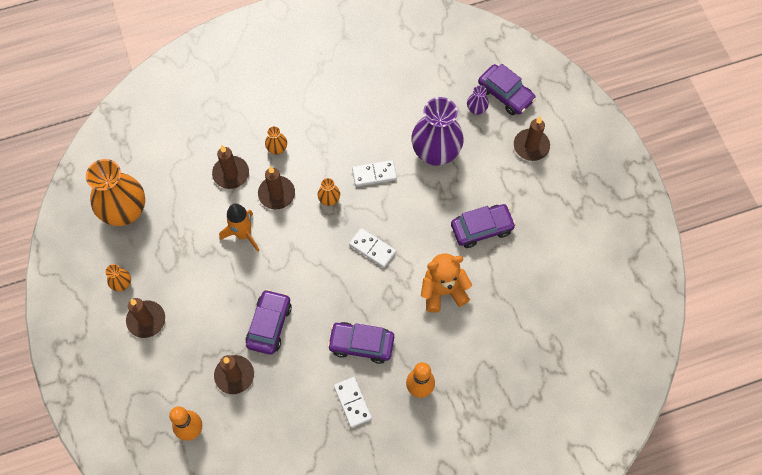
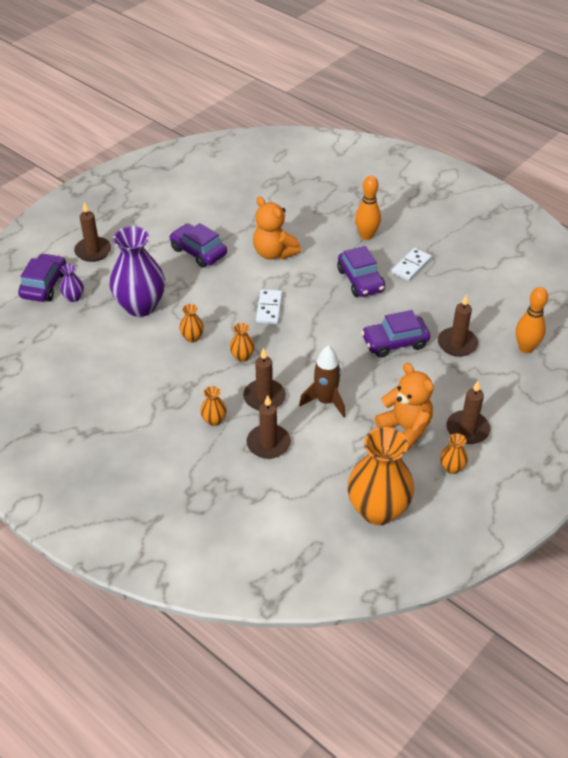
camera: 120 degrees left, 20 degrees down
(178, 275) = (405, 429): none -> orange teddy bear
(243, 234) = (325, 401): orange rocket -> brown rocket
(374, 174) = (192, 337): white domino -> orange vase

